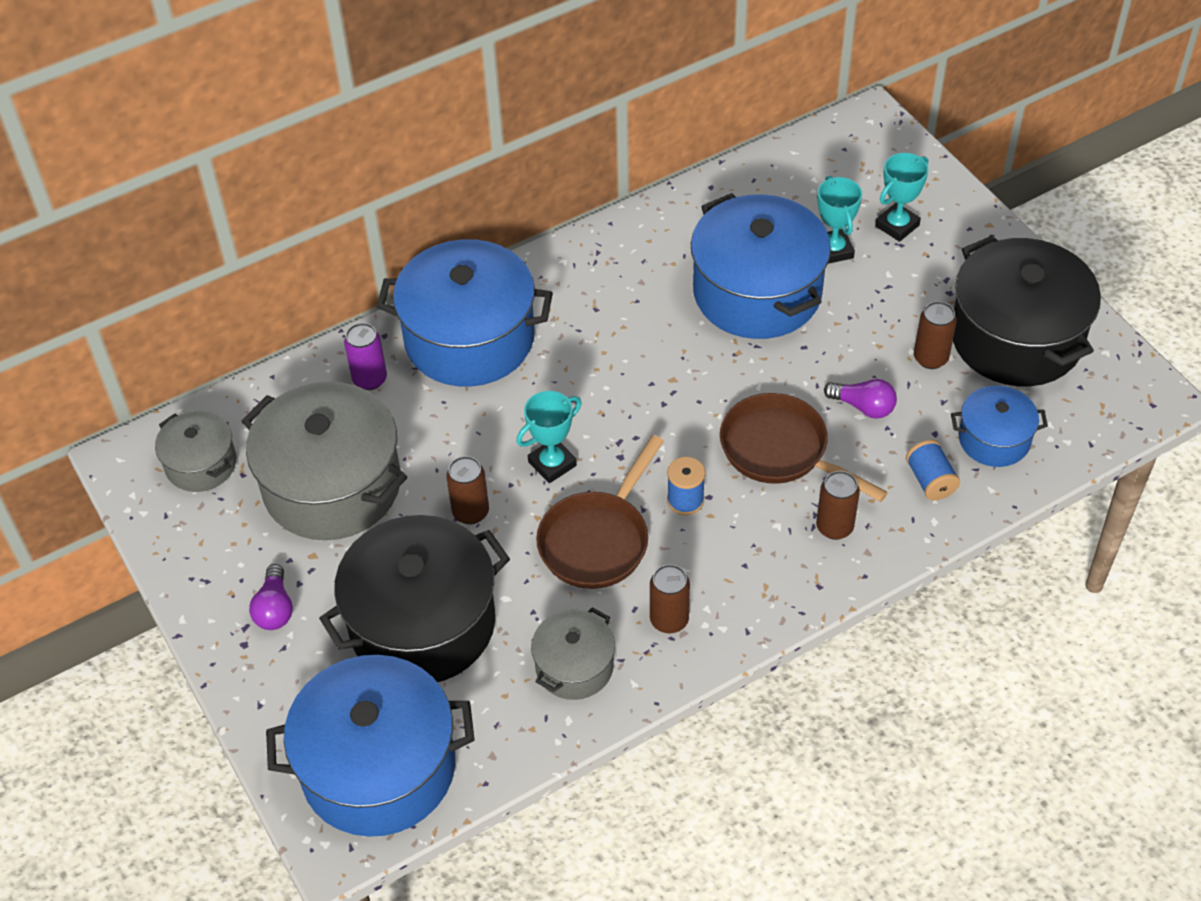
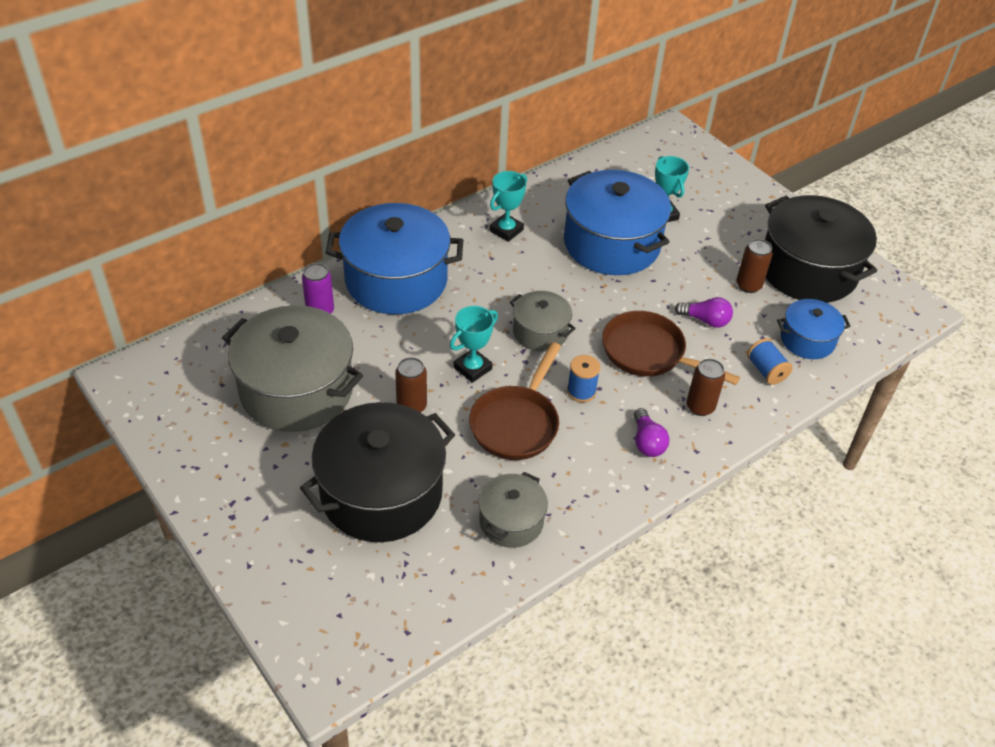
camera: 10 degrees left, 5 degrees down
(201, 464) = (186, 377): grey pot -> grey pot (540, 332)
(275, 608) = (256, 487): purple light bulb -> purple light bulb (647, 442)
(378, 768) = (356, 612): blue pot -> none
(669, 620) = (582, 481): brown can -> none
(897, 225) = (706, 198): turquoise trophy -> turquoise trophy (506, 230)

